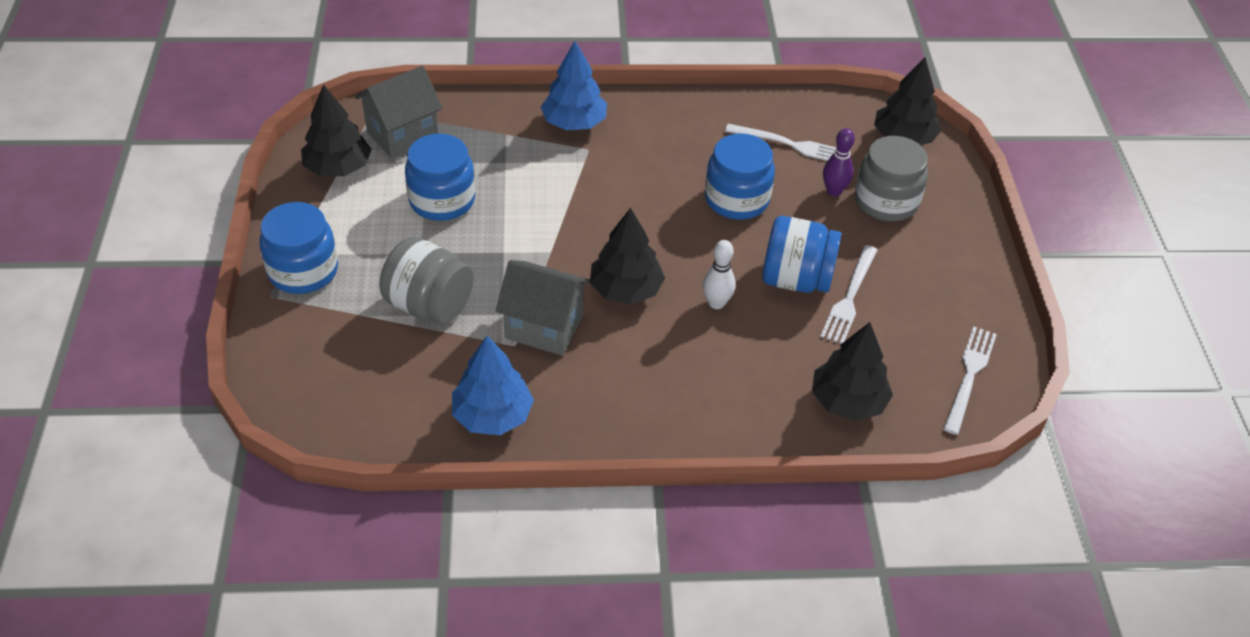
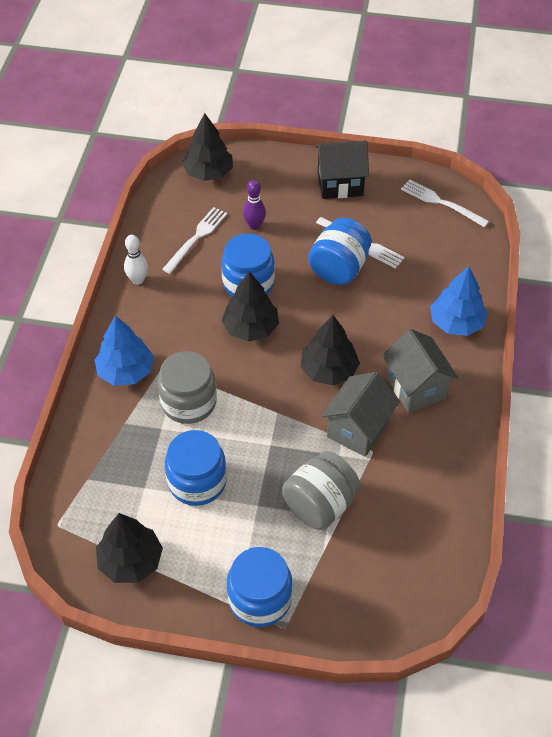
camera: 75 degrees left, 5 degrees up
(402, 135) = (101, 503): grey house -> grey house (415, 387)
(492, 415) = (441, 475): blue tree -> blue tree (456, 323)
(716, 303) = (353, 318): white bowling pin -> white bowling pin (138, 280)
(847, 401) = (454, 268): black tree -> black tree (250, 328)
(886, 201) = (272, 200): grey jar -> grey jar (188, 402)
(948, 262) = (340, 184): none -> black house

